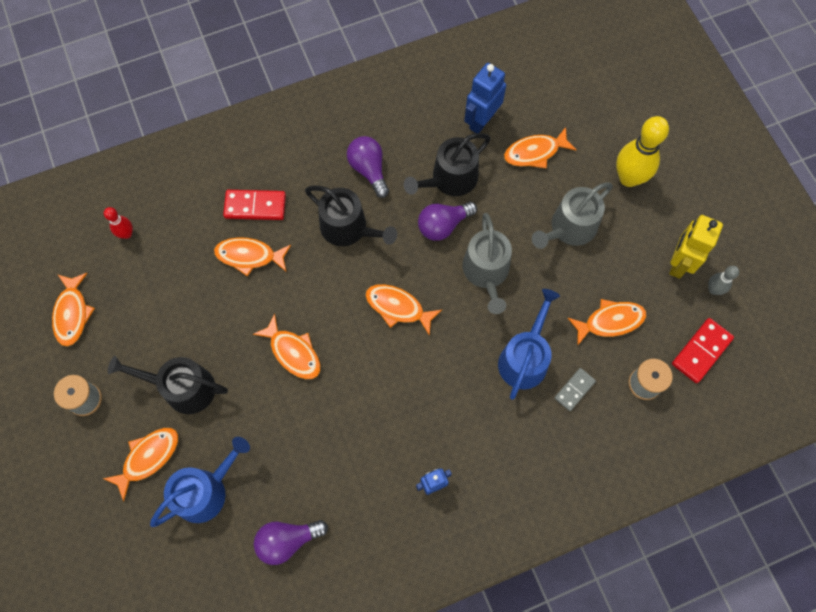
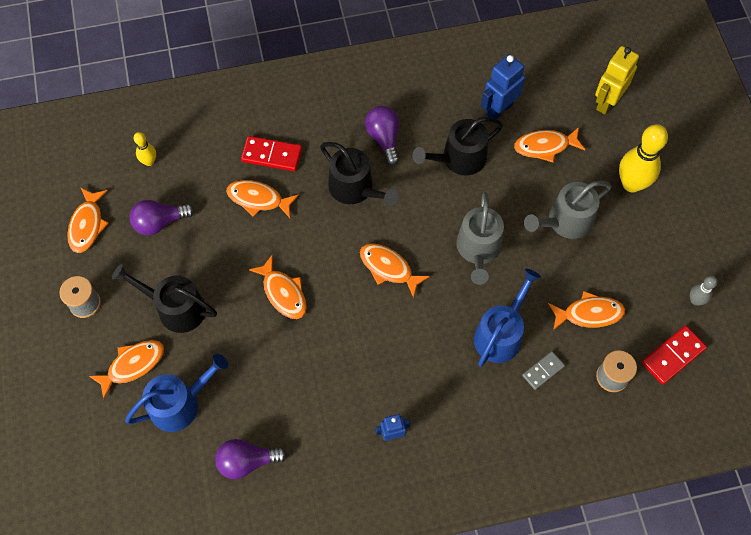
camera: 10 degrees right, 5 degrees down
(127, 234) = (149, 161): red bowling pin -> yellow bowling pin
(443, 225) = (445, 200): purple light bulb -> purple light bulb (159, 222)
(679, 263) = (666, 270): yellow robot -> yellow robot (607, 102)

